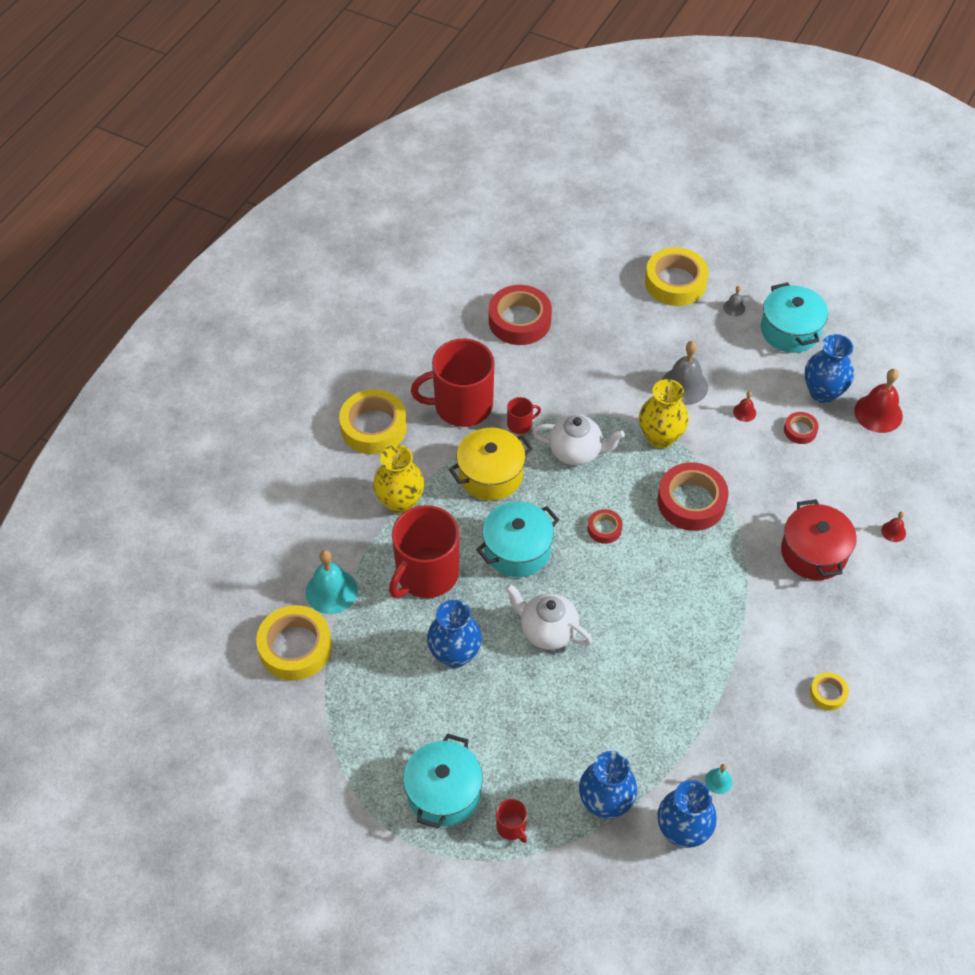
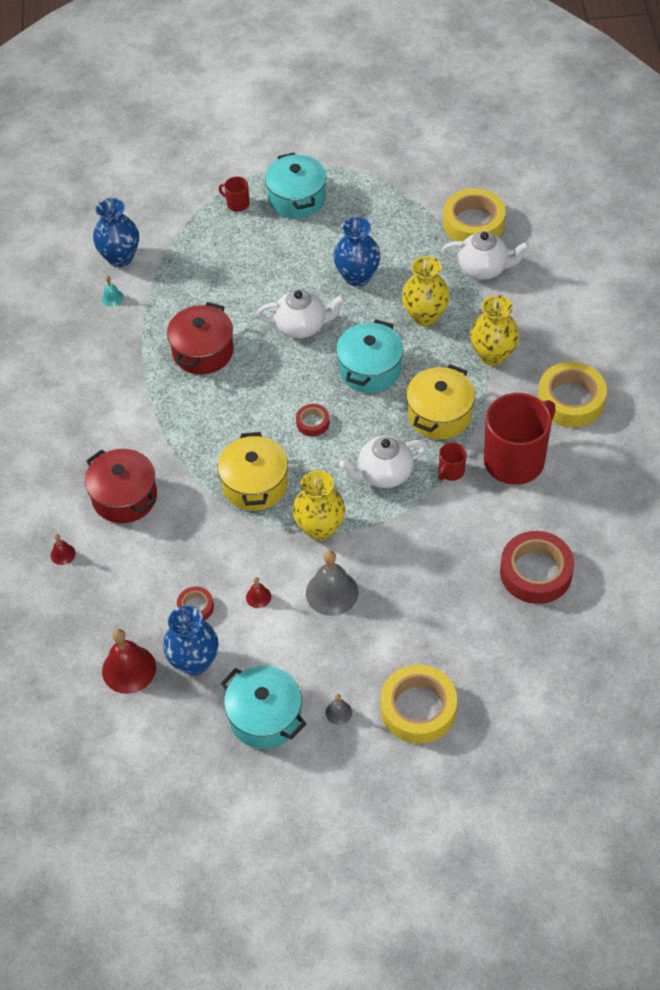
camera: 150 degrees right, 0 degrees up
(331, 591) = (483, 269): turquoise bell -> white teapot
(426, 574) = (425, 316): red mug -> yellow vase
(605, 803) = (183, 247): blue vase -> none
(660, 659) = (203, 351): none -> red pot
(691, 502) = (255, 484): red tape -> yellow pot
(828, 693) = (60, 394): yellow tape -> none

